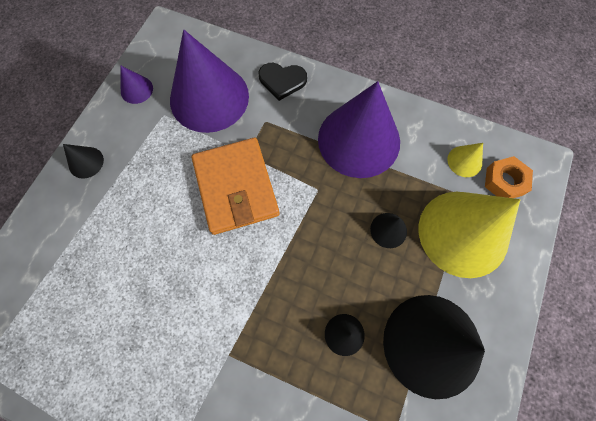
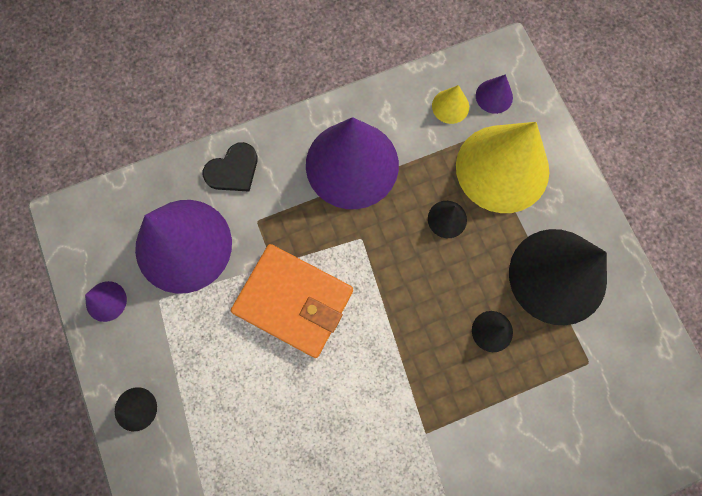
camera: 45 degrees left, 5 degrees up
(504, 181) = (494, 96): orange nut -> purple cone

